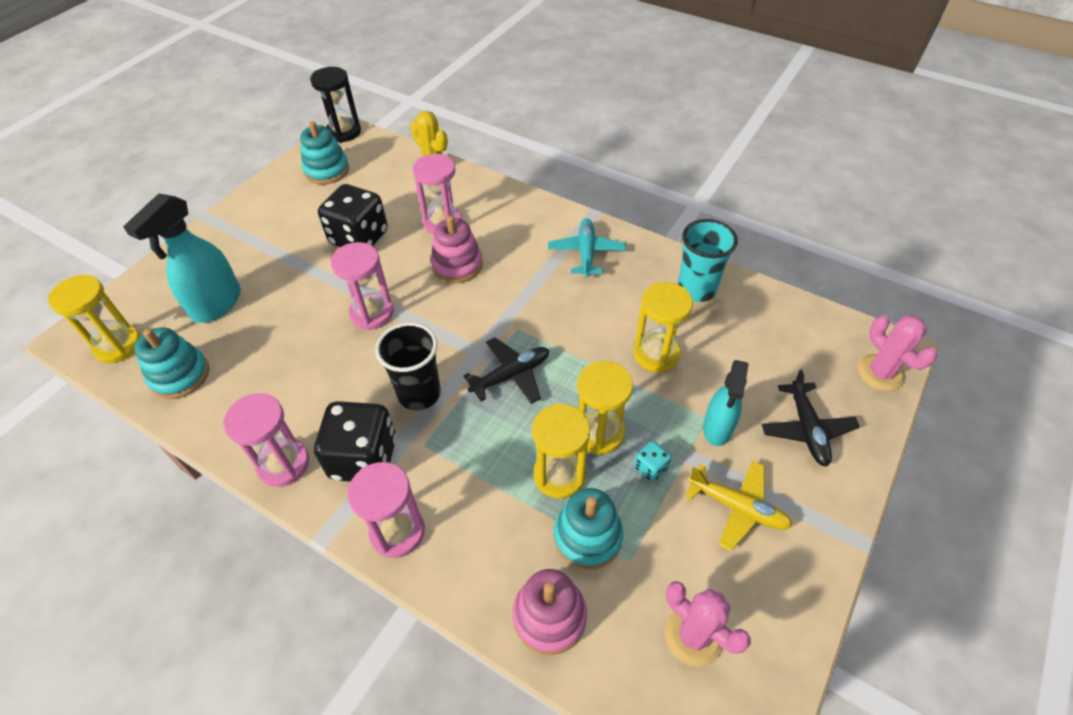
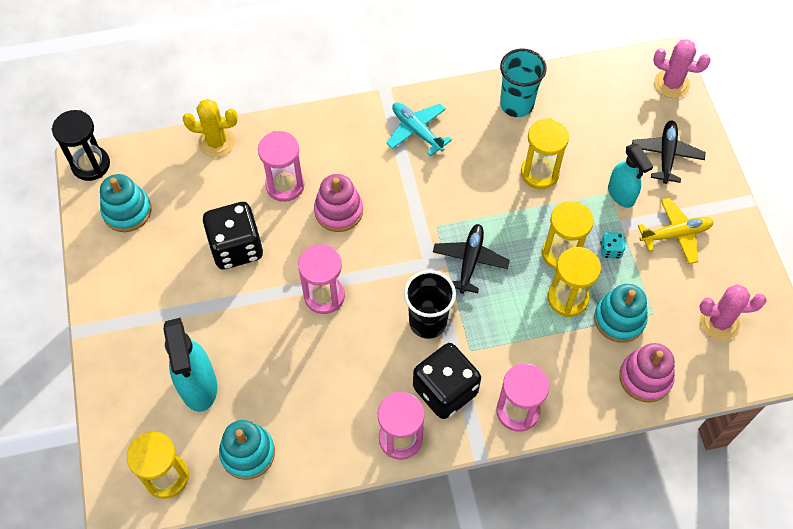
camera: 45 degrees left, 10 degrees up
(806, 429) = (666, 155): black plane -> black plane turned 120 degrees counterclockwise

